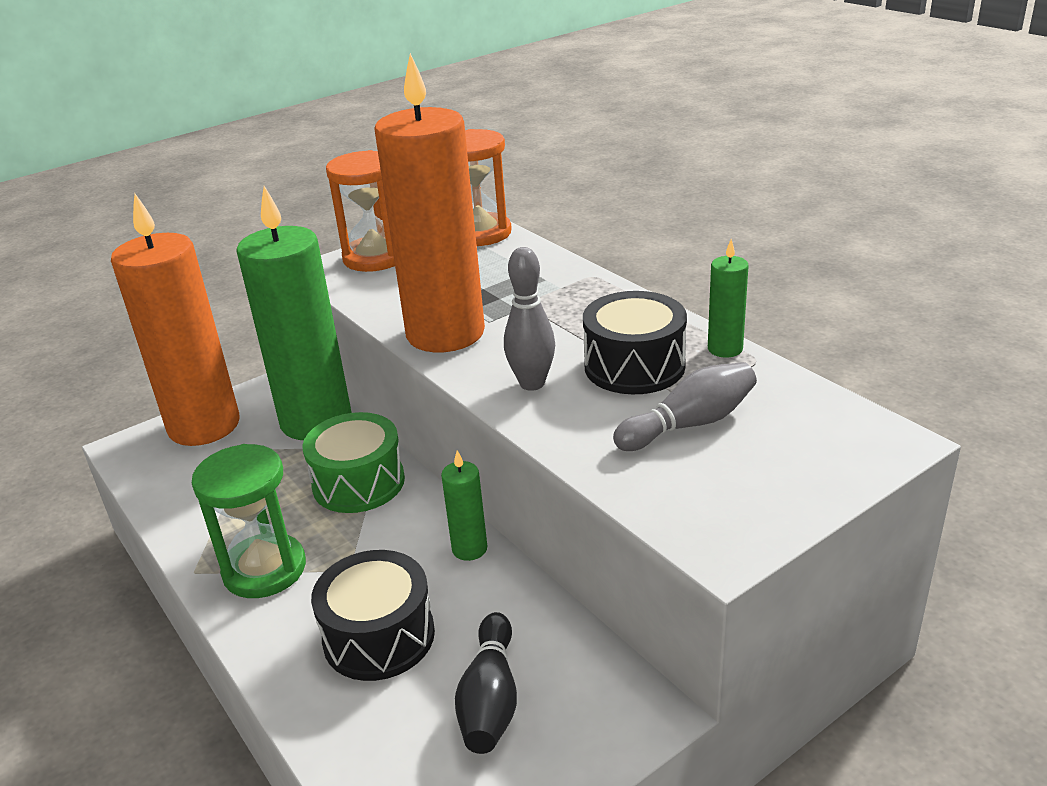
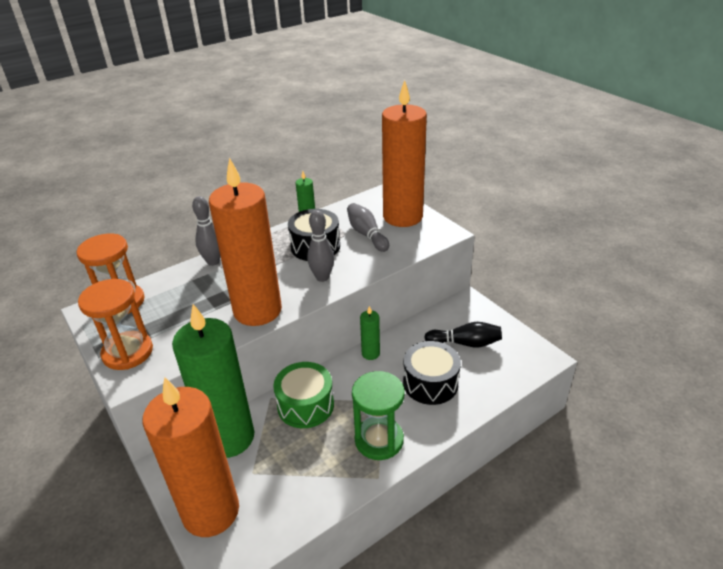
camera: 90 degrees left, 5 degrees up
(578, 278) = (213, 262): none -> grey bowling pin
(780, 472) = (402, 217): none -> orange candle

